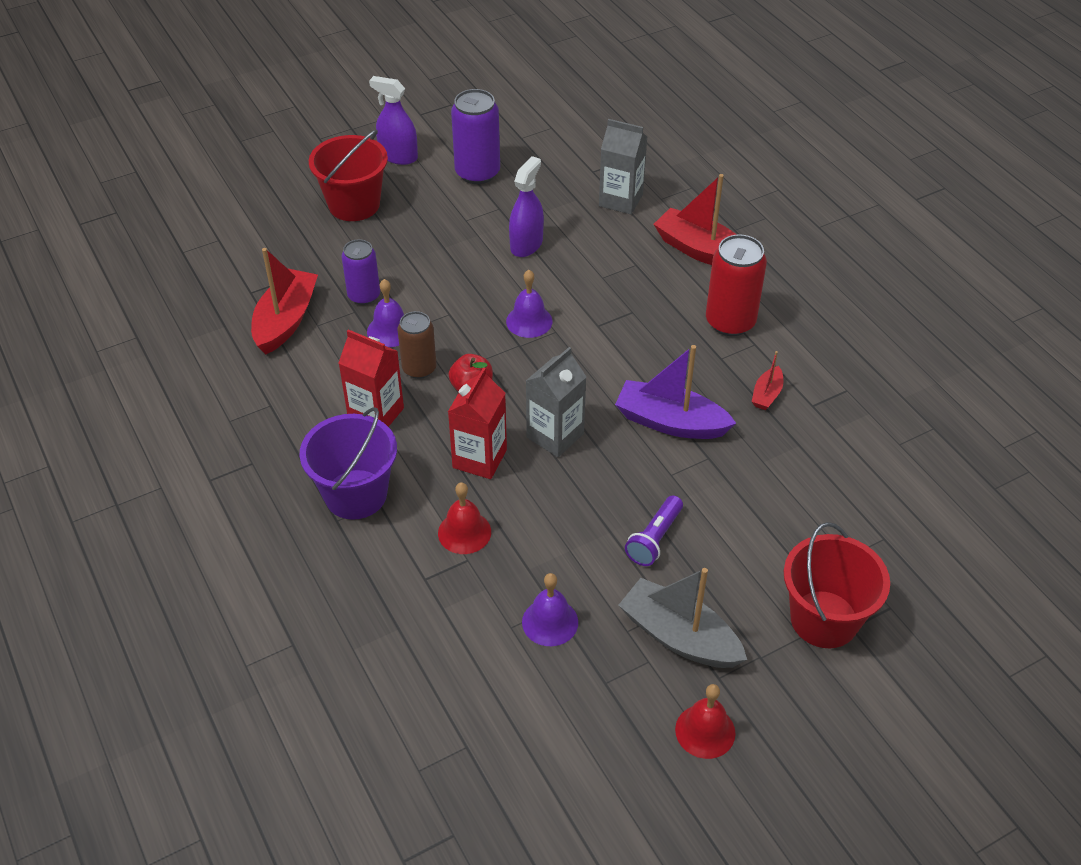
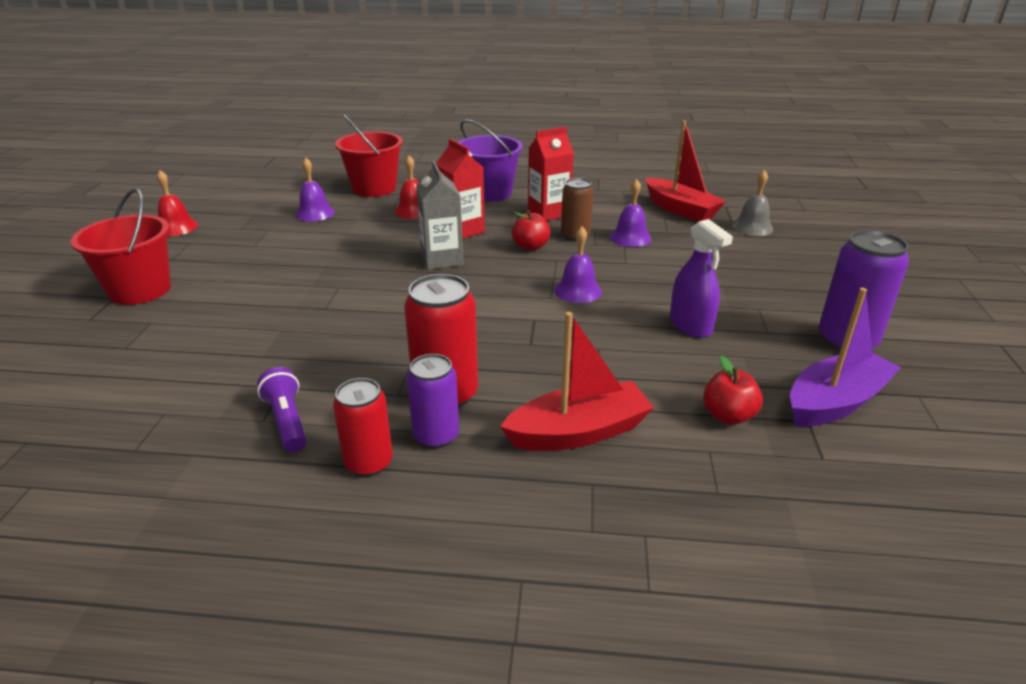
camera: 125 degrees right, 15 degrees down
(296, 261) = (752, 227): none -> grey bell
(354, 204) = (822, 265): red bucket -> red bucket (374, 188)
(364, 296) = (683, 239): purple can -> purple can (436, 436)
(398, 156) = (904, 307): purple spray bottle -> none
(621, 200) = (728, 416): grey carton -> red apple
(654, 539) = (303, 260): purple flashlight -> purple flashlight (287, 421)
(670, 422) = (382, 307): purple boat -> purple boat (835, 402)
(679, 636) = (233, 242): grey boat -> none
(767, 394) = (334, 367): red boat -> none
(819, 318) = (369, 463): none -> red can

